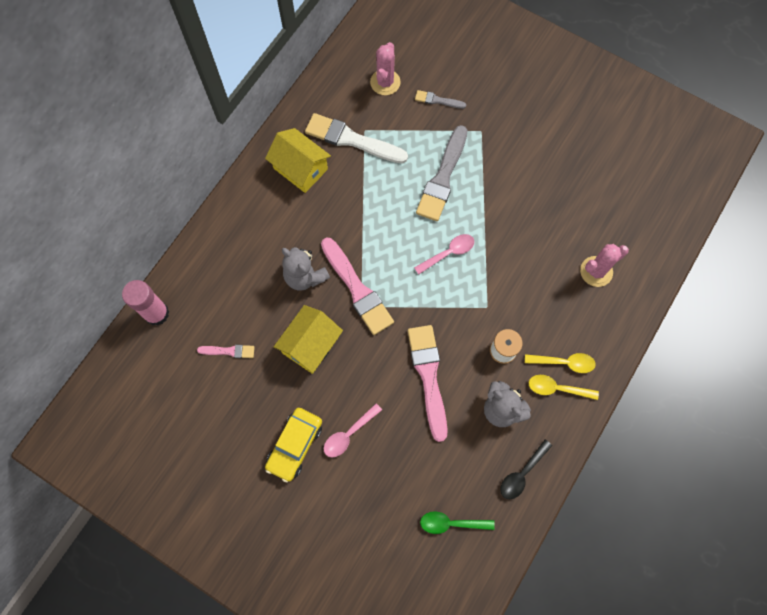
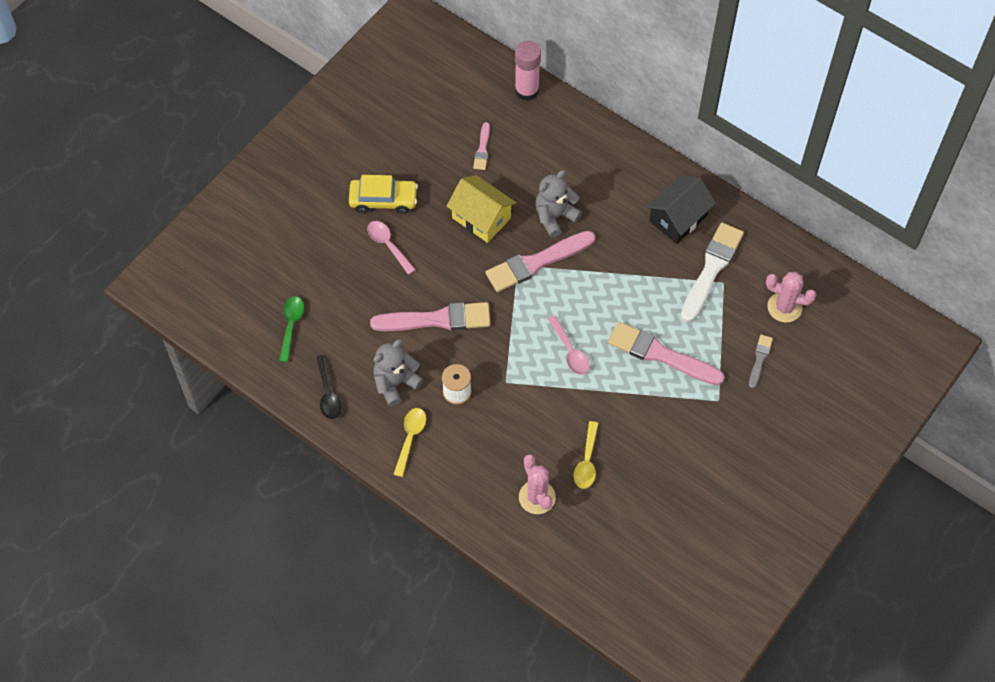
camera: 95 degrees right, 10 degrees down
(295, 445) = (383, 200): yellow car -> yellow car turned 150 degrees clockwise
(300, 168) = (678, 218): yellow house -> black house
(442, 177) = (661, 354): grey brush -> pink brush
(522, 474) = (328, 393): black spoon -> black spoon turned 150 degrees counterclockwise
(564, 362) = (437, 449): yellow spoon -> yellow spoon (587, 461)

